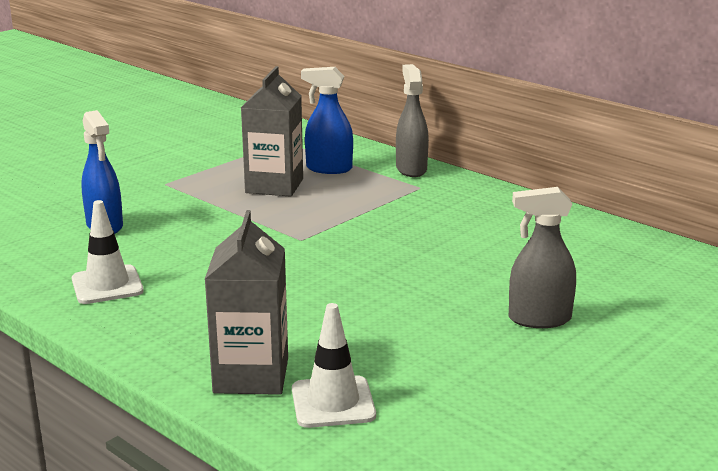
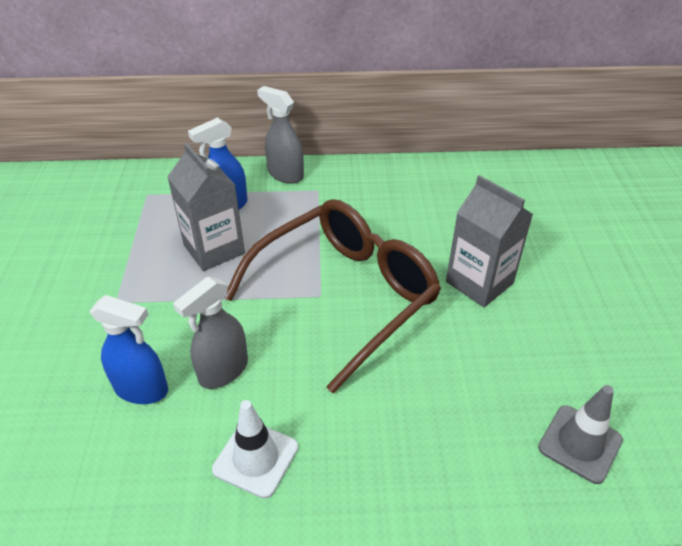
camera: 45 degrees left, 20 degrees up
(251, 375) = (501, 464): grey carton -> grey carton (479, 282)
(318, 247) = (344, 296): none -> brown glasses
(333, 402) = (580, 443): white traffic cone -> grey traffic cone
(539, 319) = (558, 272): grey spray bottle -> grey spray bottle (223, 371)

